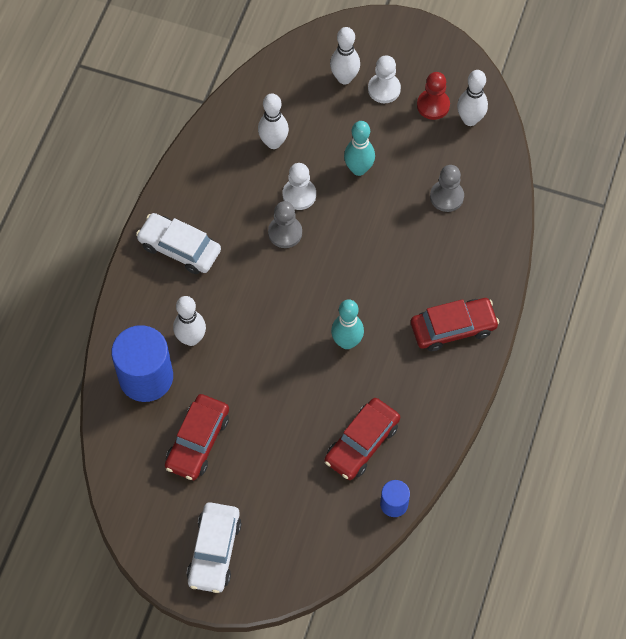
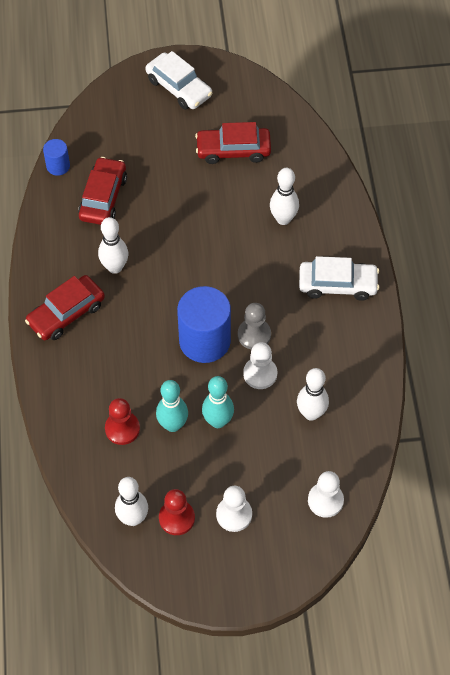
camera: 155 degrees right, 5 degrees down
(146, 377) = (301, 177): blue cylinder -> blue cylinder (204, 341)
(197, 441) = (233, 150): red car -> red car turned 90 degrees counterclockwise
(214, 551) = (179, 87): white car -> white car turned 150 degrees clockwise
(302, 70) = (325, 500): none -> white pawn
(344, 78) = (279, 510): white bowling pin -> white bowling pin (115, 267)
(347, 342) = (153, 266): turquoise bowling pin -> turquoise bowling pin (173, 425)
(446, 197) = (122, 429): grey pawn -> red pawn

